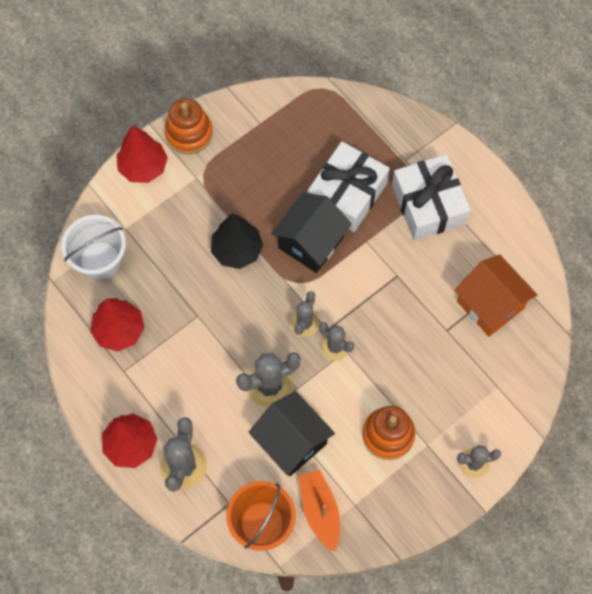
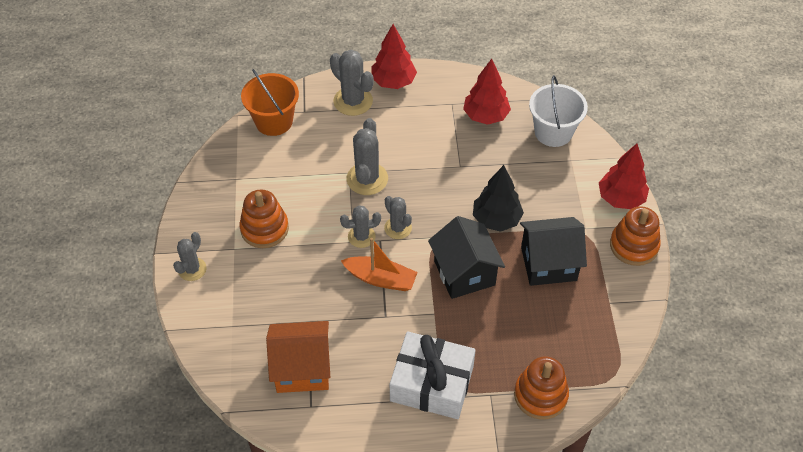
camera: 125 degrees right, 15 degrees down
(291, 441) = (314, 168): black house -> black house (548, 263)
(320, 511) = (251, 157): orange boat -> orange boat (381, 279)
(347, 194) = (490, 326): white gift -> none
(379, 127) = (540, 395): none -> orange stacking toy

